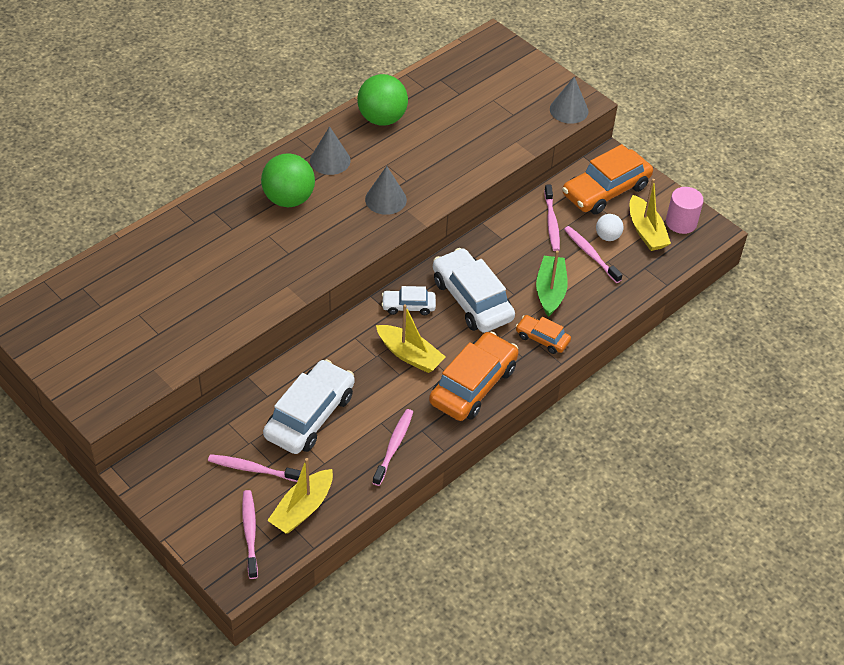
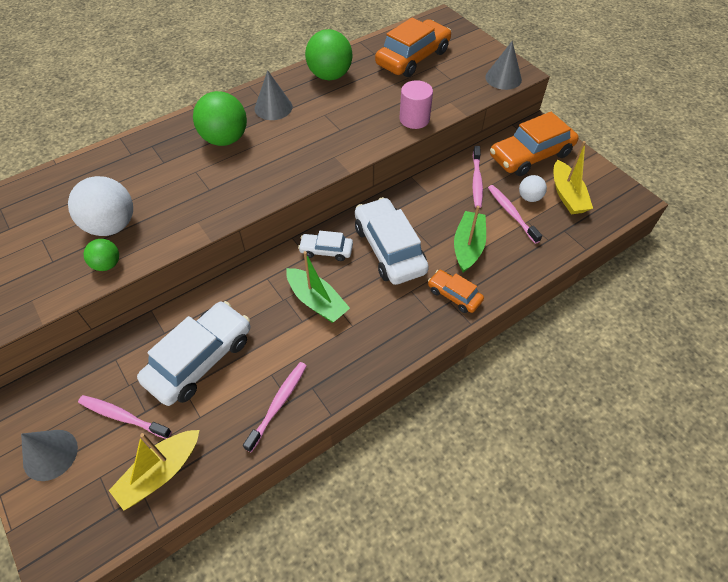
camera: 10 degrees right, 5 degrees up
(203, 296) = (112, 226): none -> white ball
(213, 332) = (107, 264): none -> green ball
(250, 533) = (94, 498): pink toothbrush -> none
(385, 199) = (316, 145): grey cone -> grey cone (50, 454)
(409, 355) = (317, 301): yellow boat -> green boat
(473, 385) = (376, 340): orange car -> orange car (413, 58)
(681, 222) = (602, 189): pink cylinder -> pink cylinder (414, 119)

